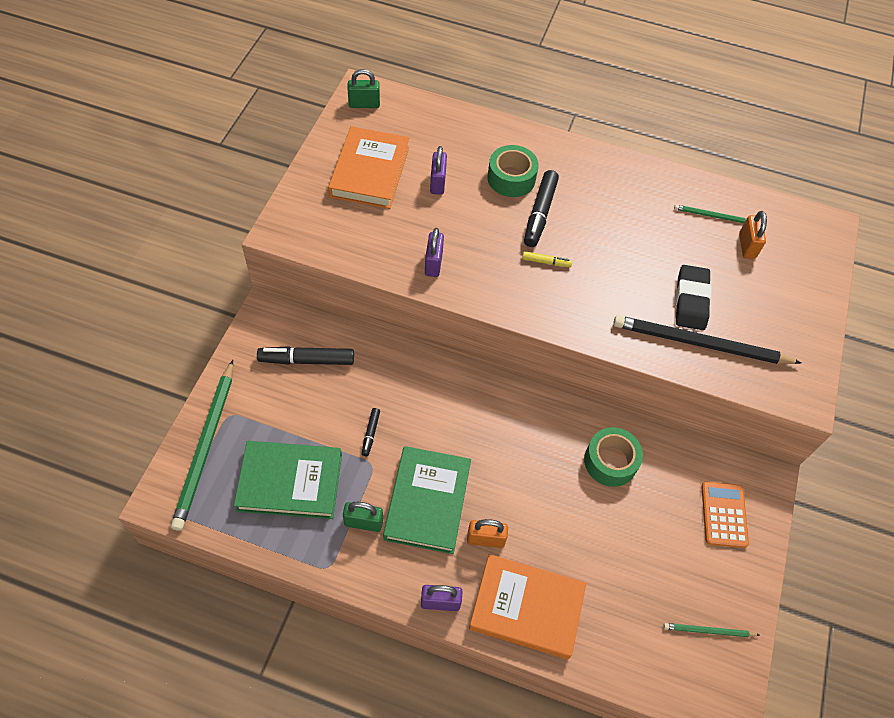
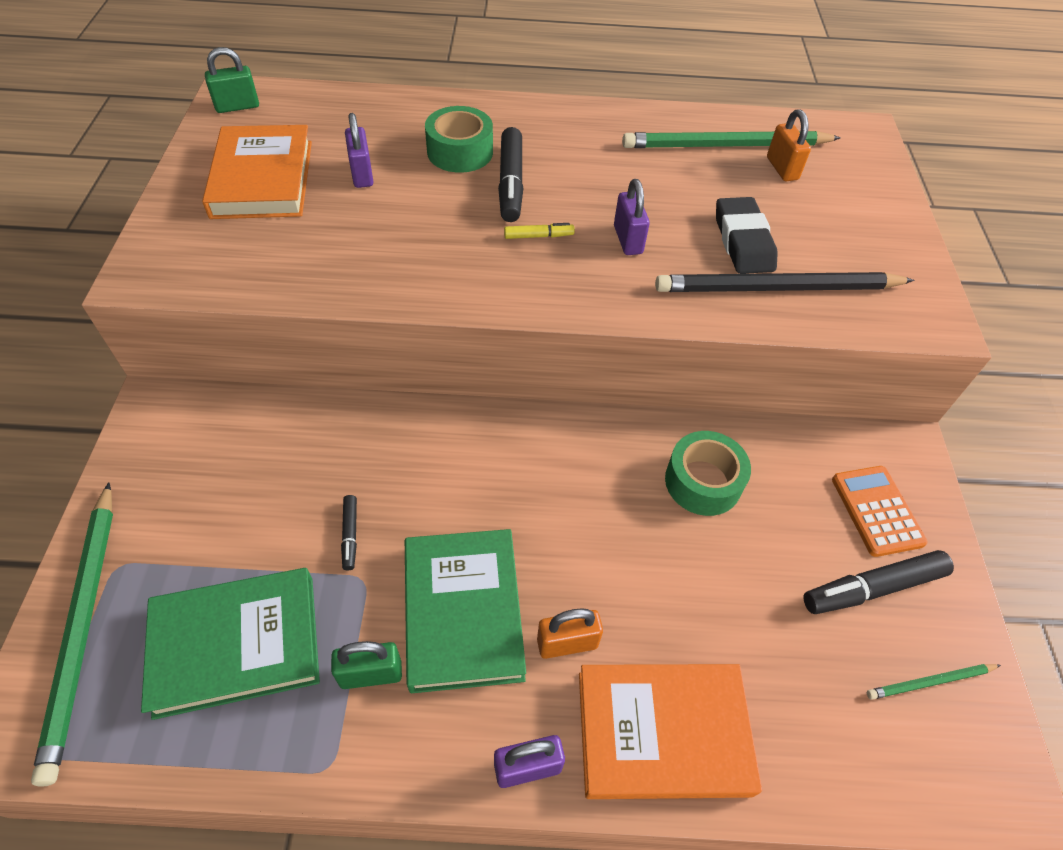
camera: 15 degrees left, 5 degrees down
(307, 360) = (229, 455): black marker -> black marker (872, 588)
(433, 263) = (382, 269): purple padlock -> purple padlock (627, 240)
(711, 216) = (725, 146): green pencil -> green pencil, size x2.11

